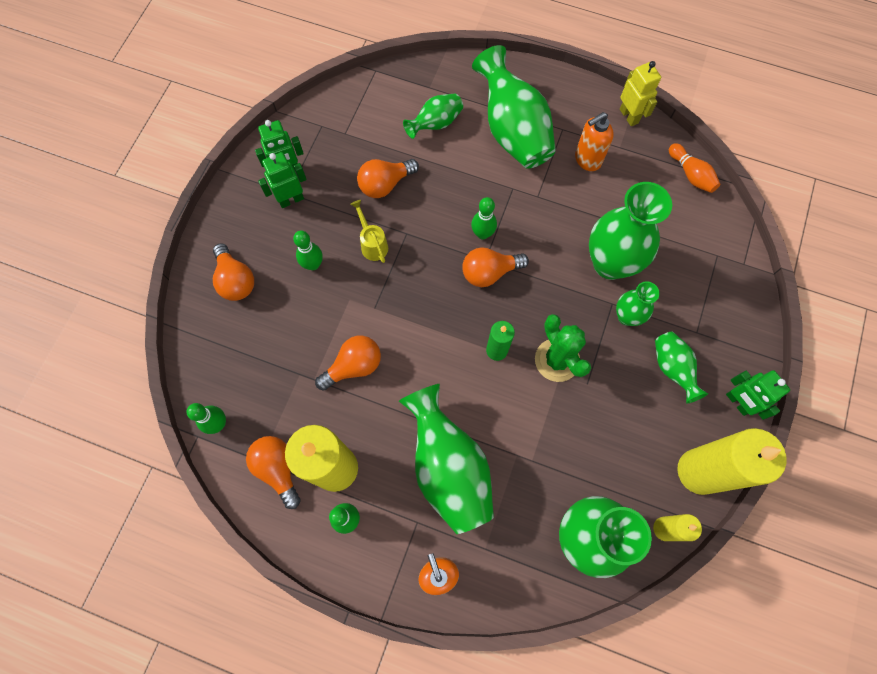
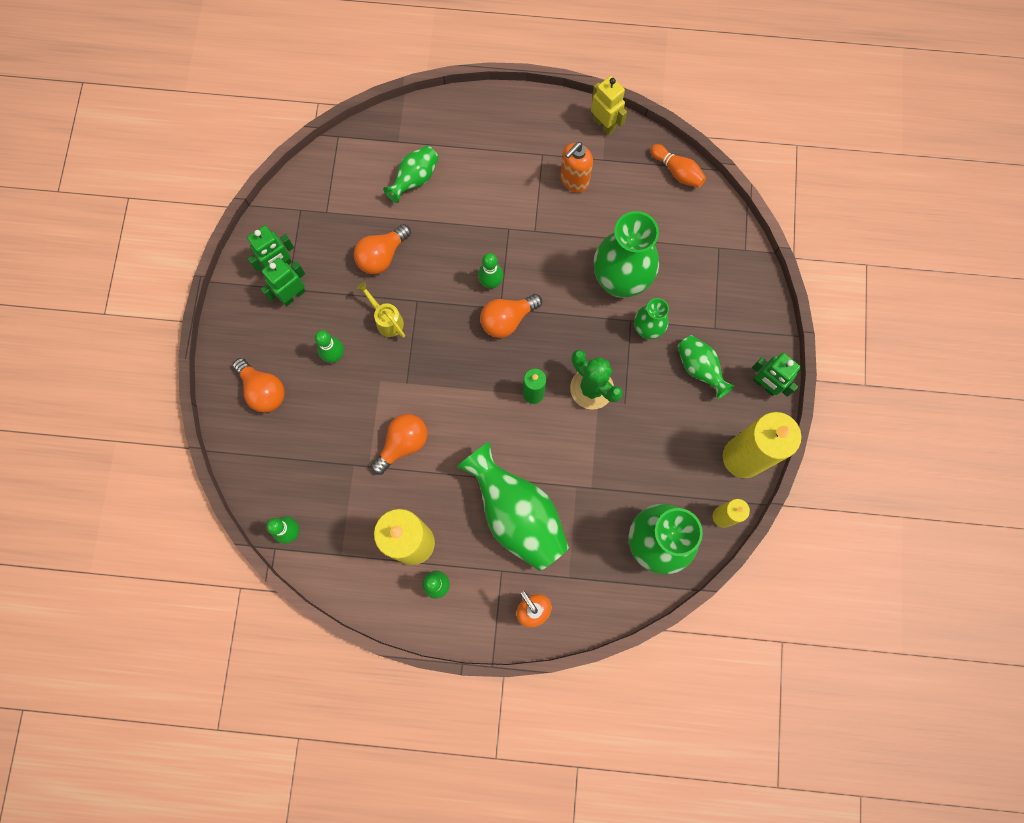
camera: 15 degrees left, 5 degrees up
(278, 469) = (360, 558): orange light bulb -> none
(512, 131) = (493, 168): green vase -> none

